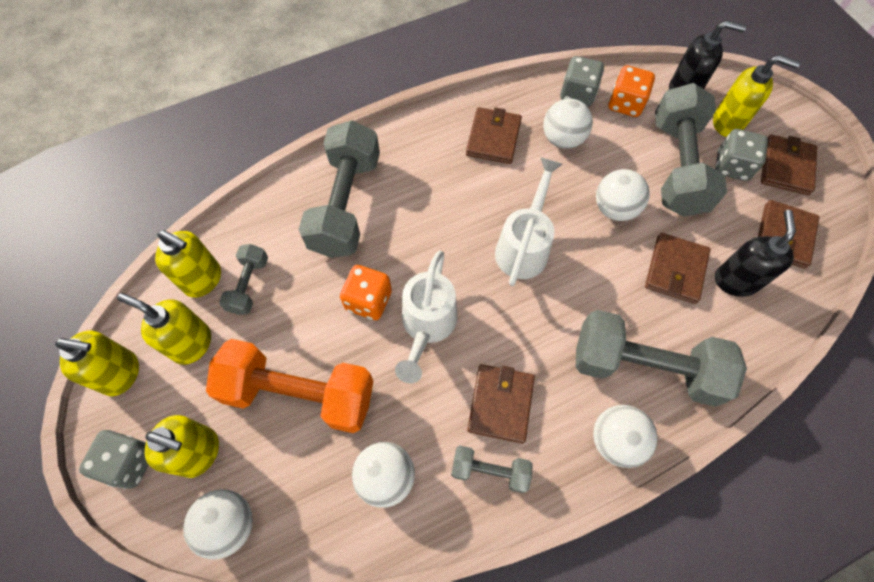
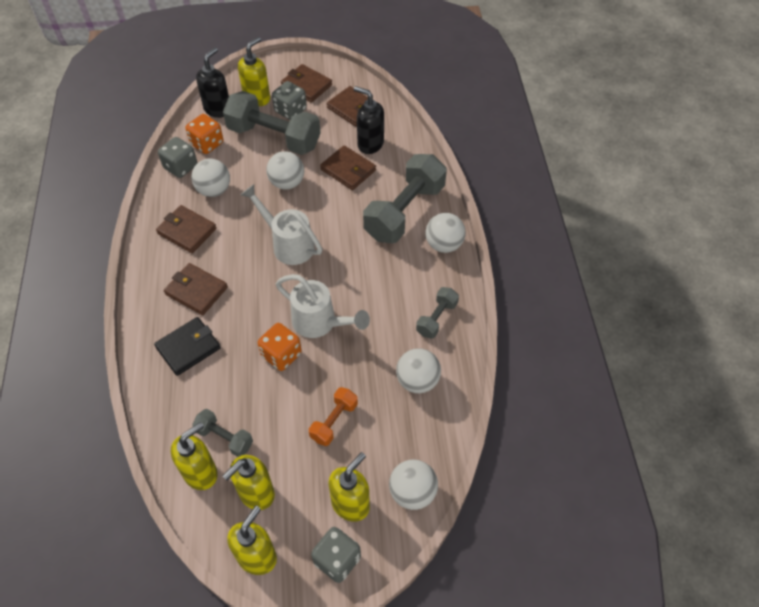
camera: 70 degrees left, 10 degrees down
(299, 393) = (334, 421): orange dumbbell -> orange dumbbell, size x0.49
(345, 204) = (188, 348): grey dumbbell -> black wallet
(500, 404) = (395, 297): brown wallet -> brown wallet (196, 291)

